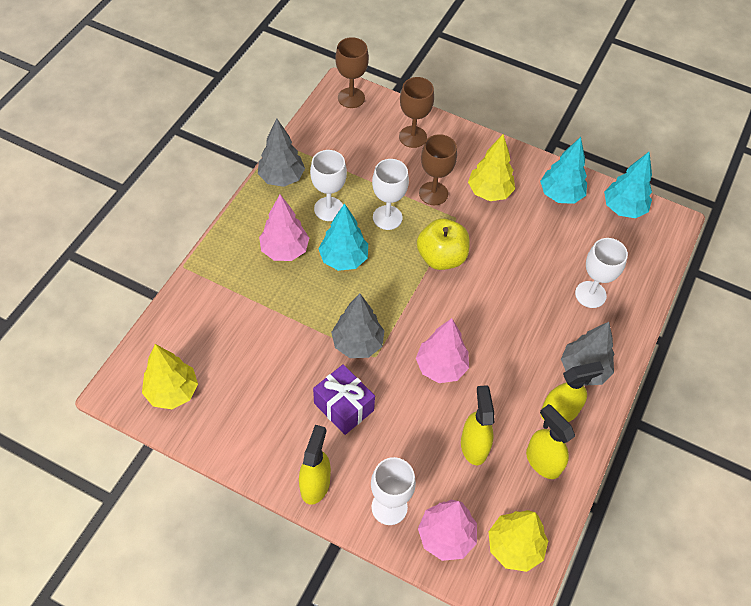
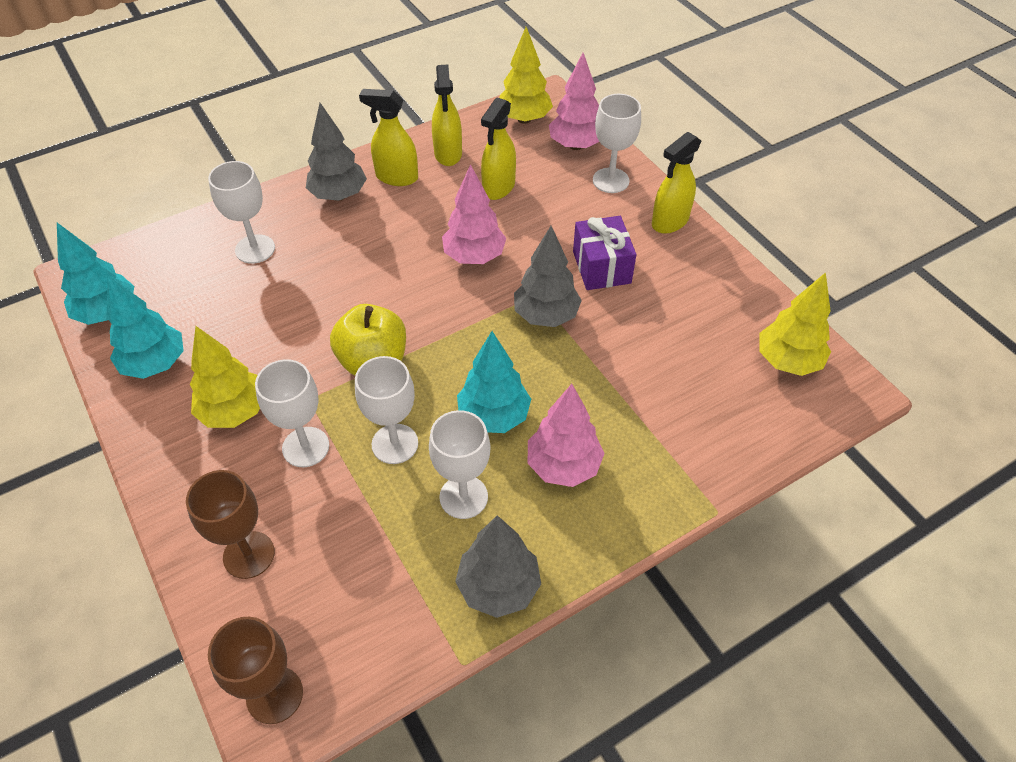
camera: 145 degrees left, 5 degrees down
(433, 193) = (305, 447): brown goblet -> white goblet

